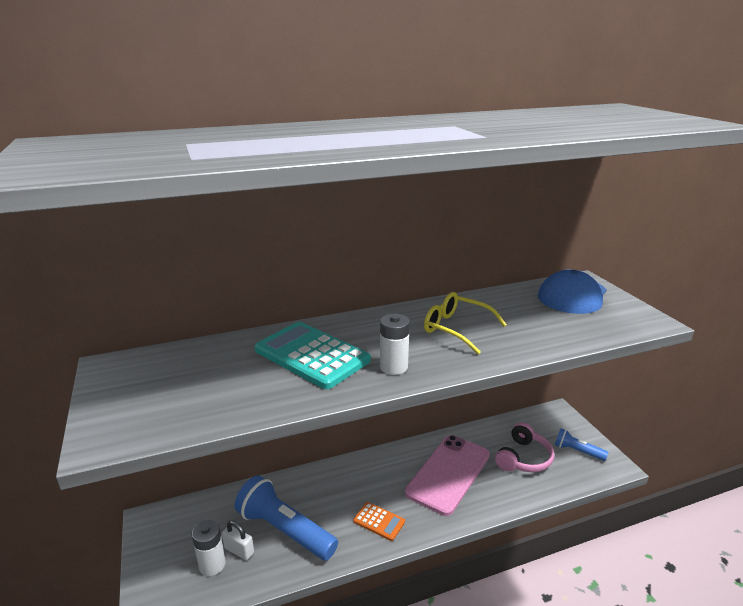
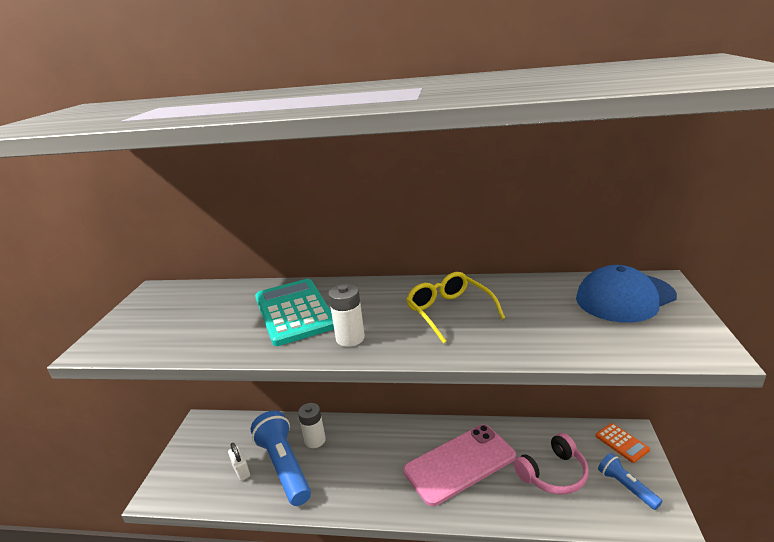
camera: 30 degrees right, 0 degrees up
(212, 565) = (216, 475): white battery -> white battery (315, 440)
(379, 521) = (364, 487): orange calculator -> orange calculator (621, 443)

